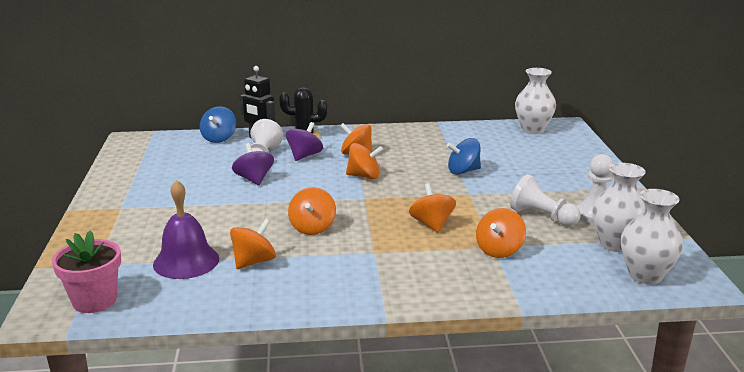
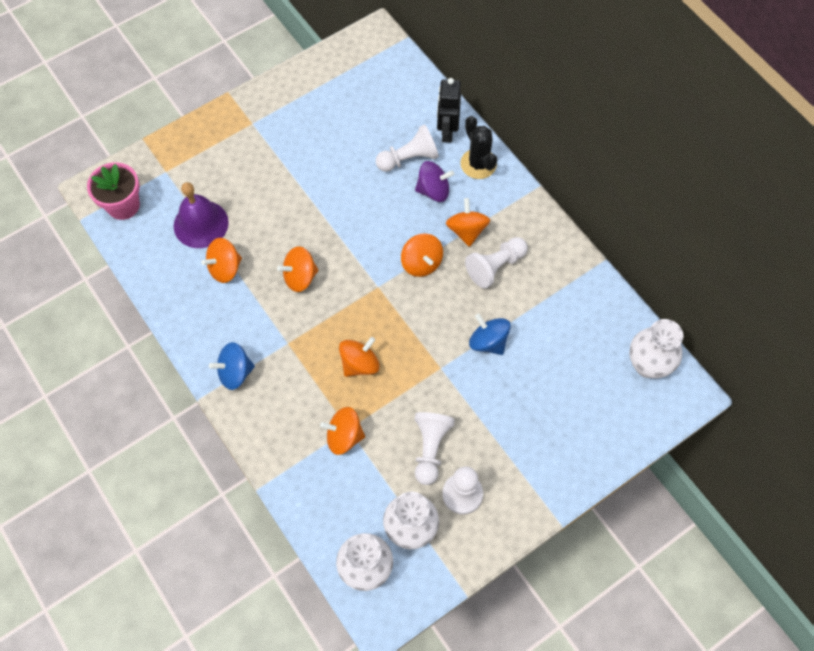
camera: 60 degrees right, 40 degrees up
(219, 138) = (424, 99): blue spinning top -> blue spinning top (235, 372)
(254, 179) = (359, 181): purple spinning top -> none
(254, 261) = (225, 268): orange spinning top -> orange spinning top turned 135 degrees clockwise
(400, 153) = (495, 267): none -> white pawn

